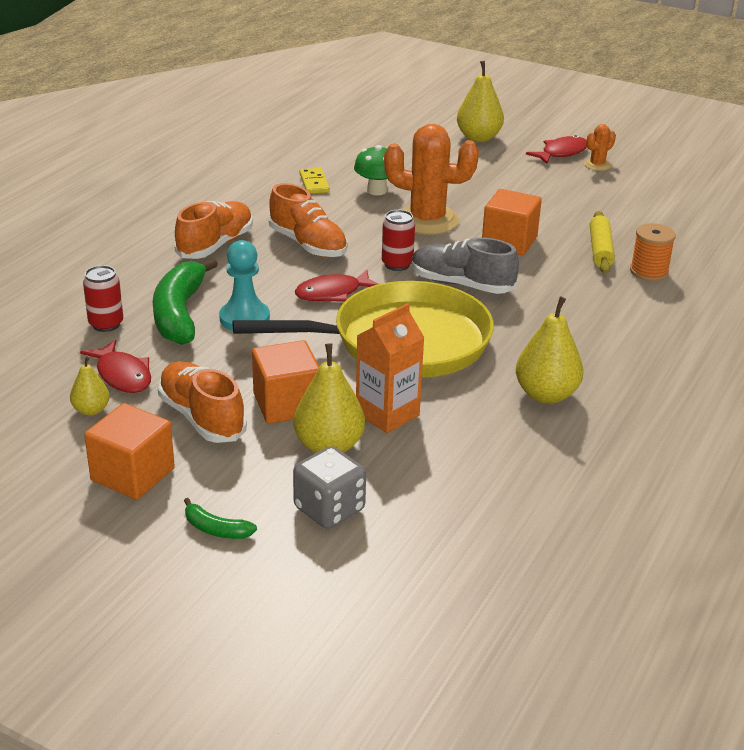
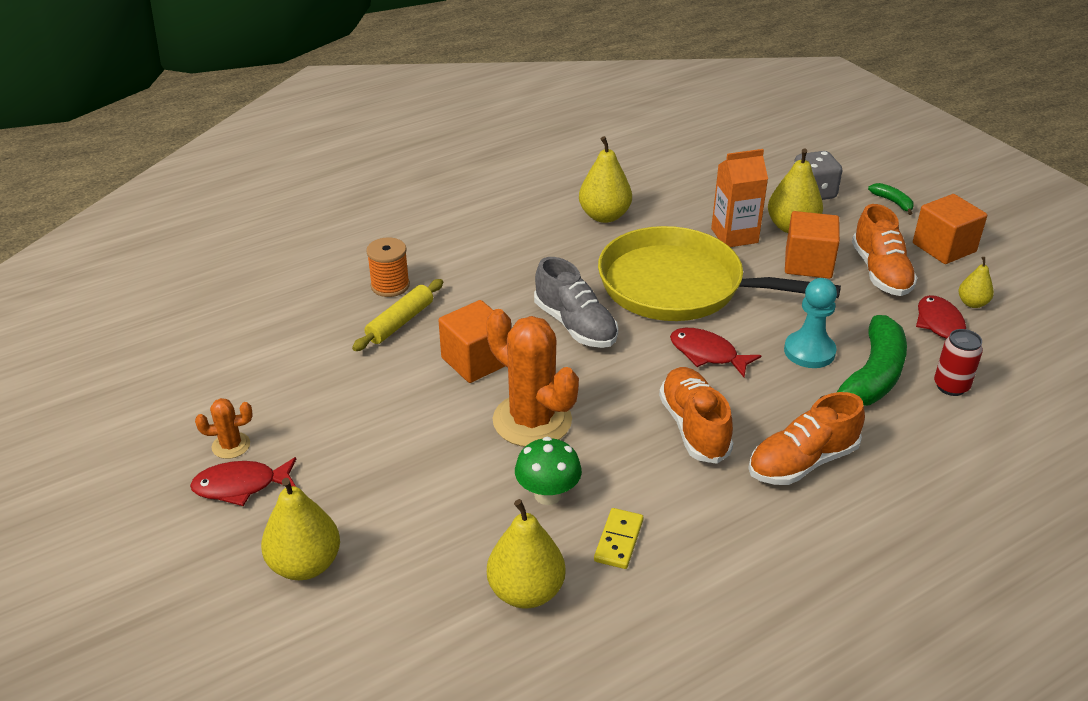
camera: 150 degrees left, 5 degrees up
(333, 293) = (707, 354): red fish -> red fish turned 150 degrees counterclockwise
(349, 155) = (526, 591): none -> yellow pear
(397, 264) = (617, 369): red can -> none

